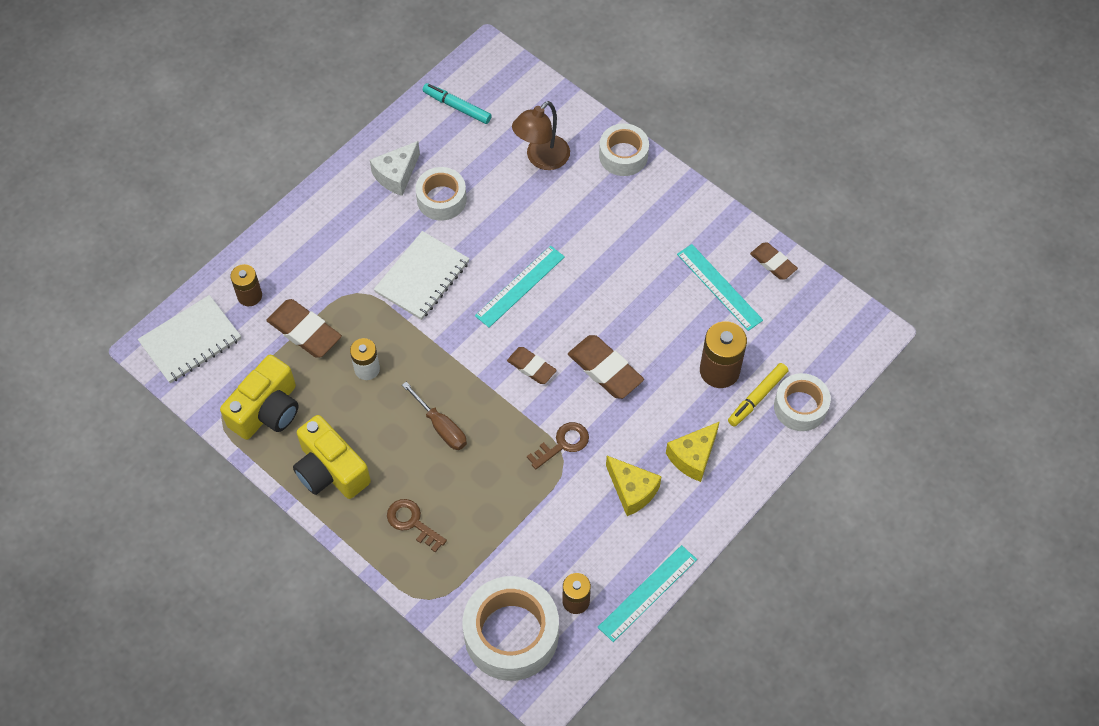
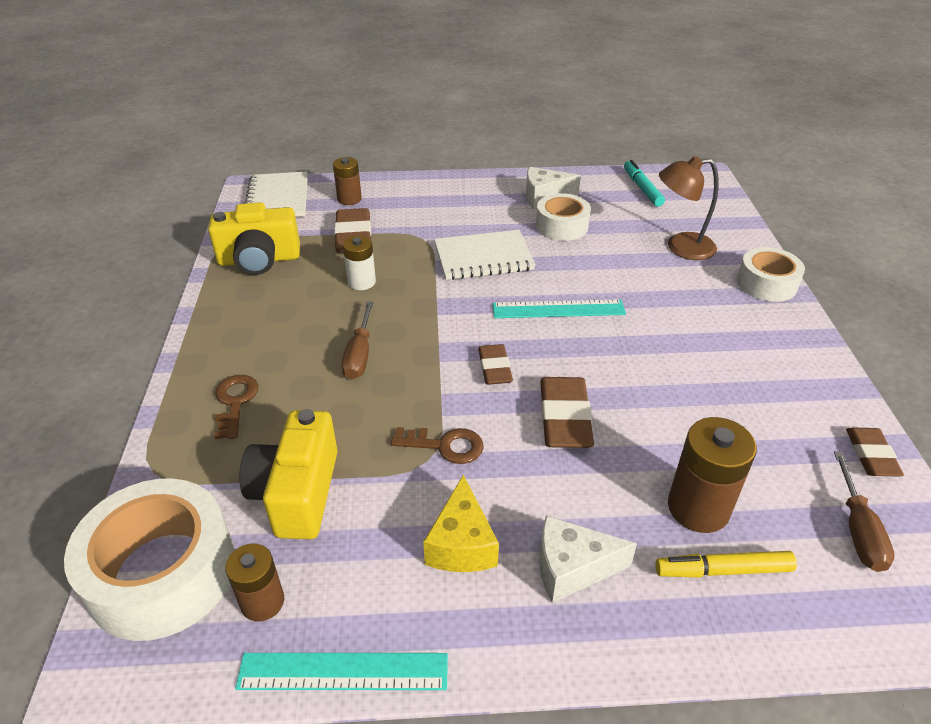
camera: 45 degrees right, 20 degrees down
(191, 341) = (278, 198): white notebook -> white notebook turned 75 degrees clockwise
(330, 470) = (238, 322): yellow camera -> yellow camera (297, 493)
(693, 457) = (572, 568): yellow cheese -> white cheese
(719, 287) = (776, 434): turquoise ruler -> none
(797, 321) = (858, 530): none -> brown screwdriver
(800, 407) = (778, 627): white tape -> none

